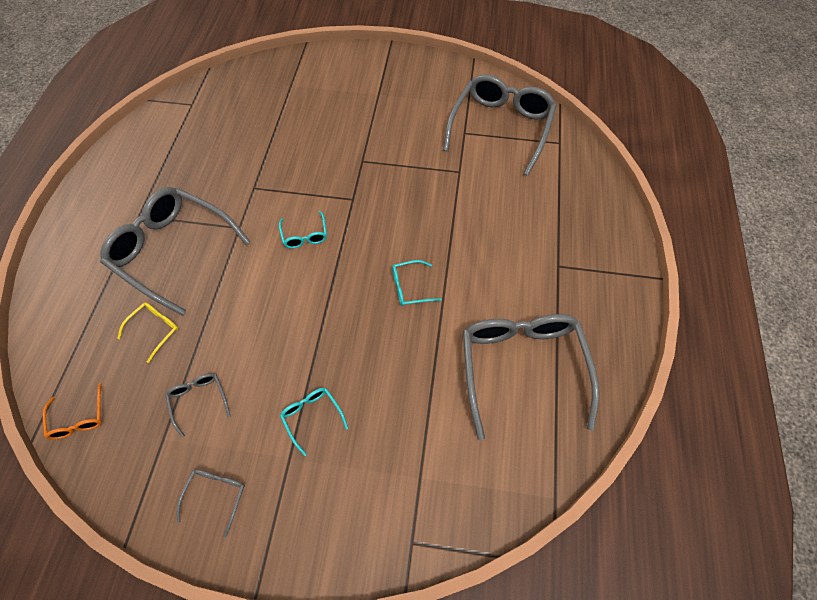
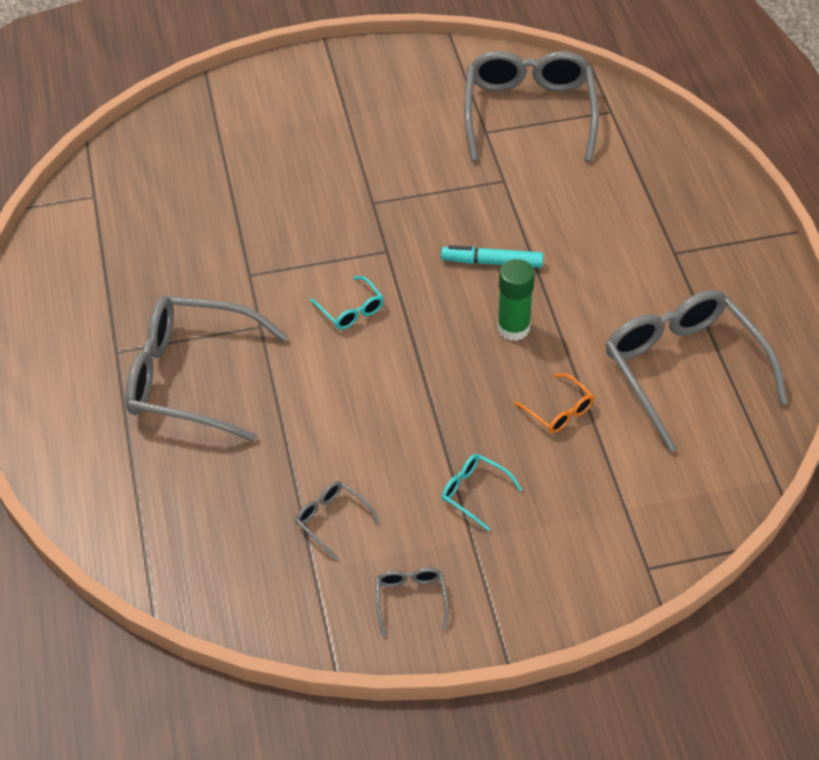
camera: 20 degrees left, 10 degrees down
(79, 418) = (198, 584): orange glasses -> orange glasses (559, 411)
(155, 330) = (228, 468): yellow glasses -> none
(410, 287) = (513, 328): turquoise glasses -> green glue stick
(420, 230) = (492, 262): none -> turquoise marker

